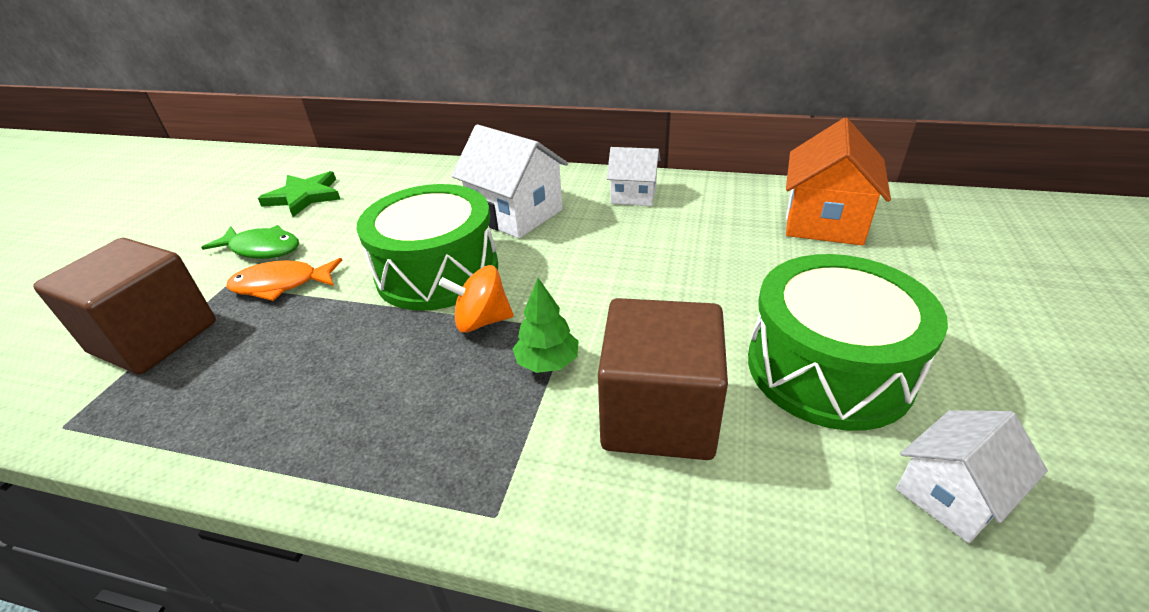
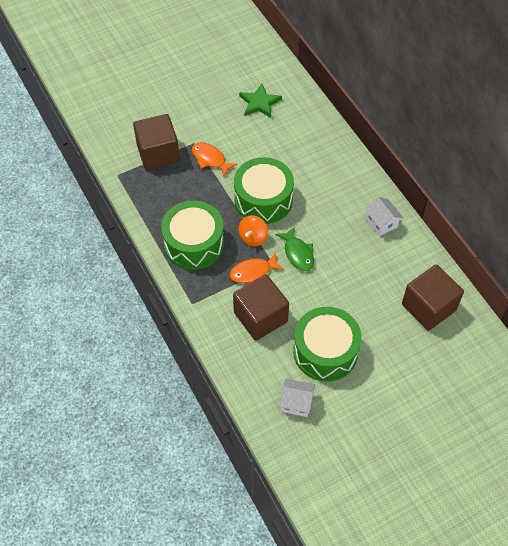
camera: 45 degrees right, 20 degrees up
(262, 249) = (219, 129): green fish -> green fish (298, 253)
(375, 408) = (194, 244): none -> green drum
(482, 321) = (253, 237): orange spinning top -> orange spinning top turned 105 degrees counterclockwise
(516, 214) = (324, 191): white house -> none
(547, 362) = (253, 272): green tree -> orange fish
(824, 221) = (428, 307): orange house -> brown cube

